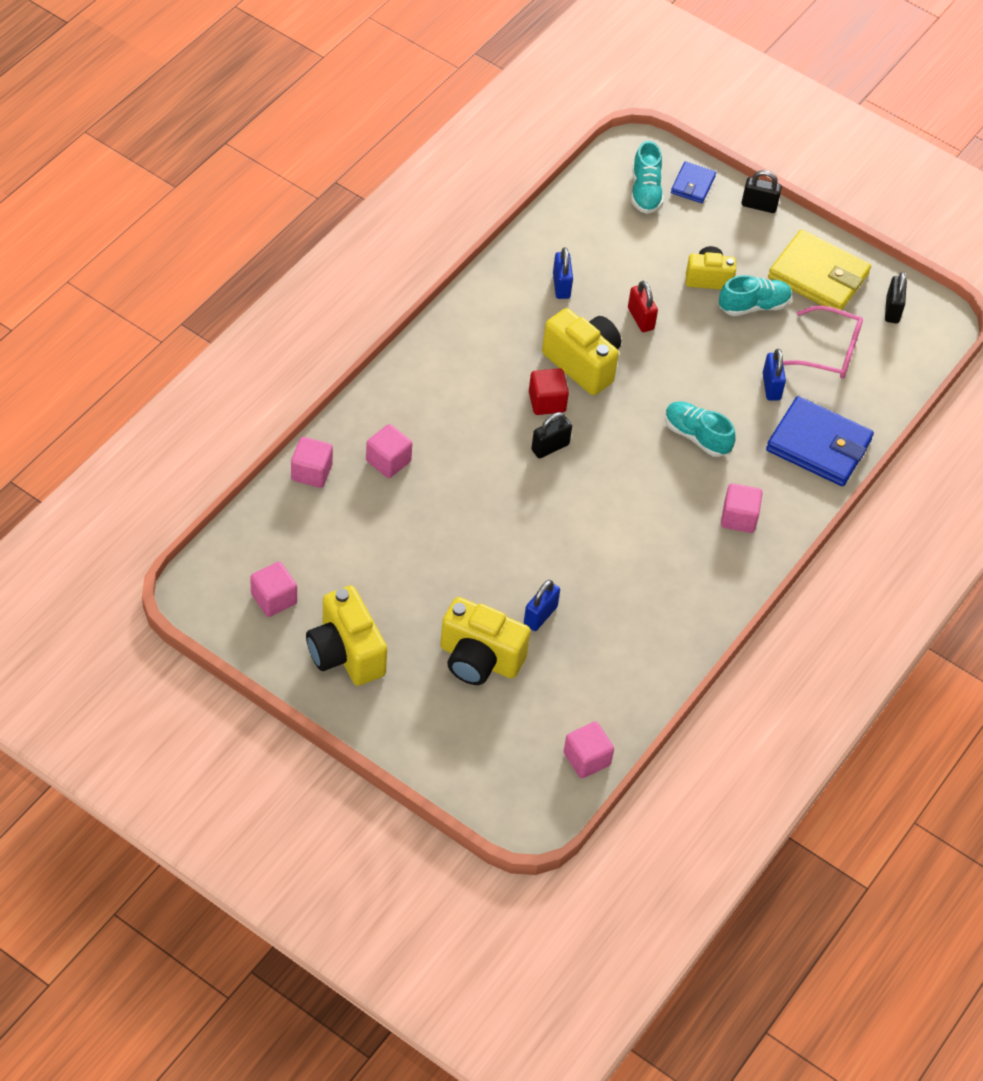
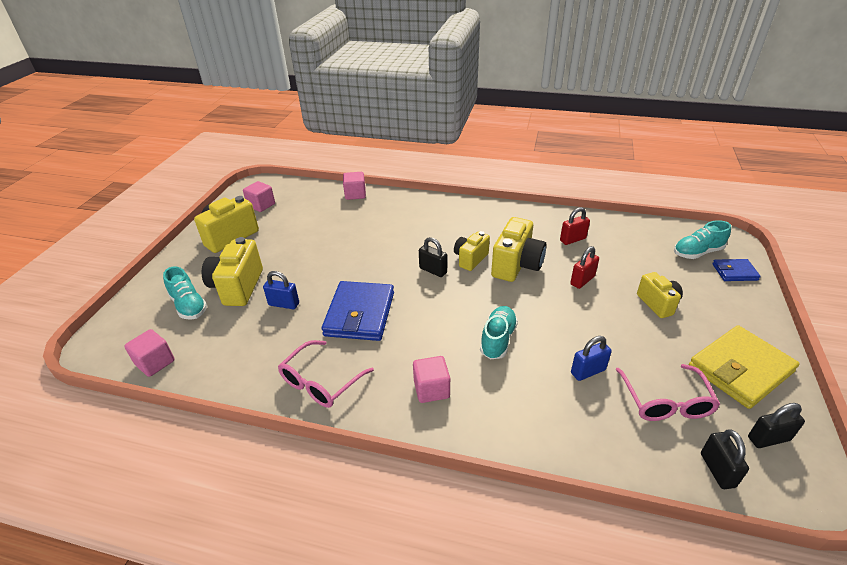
camera: 75 degrees right, 15 degrees down
(388, 461) = (379, 215): pink cube -> none
(547, 402) = (470, 259): red cube -> yellow camera
(561, 286) = (573, 239): blue padlock -> red padlock
(687, 607) = (321, 381): none -> pink glasses
(754, 306) = (660, 337): turquoise shoe -> turquoise shoe (189, 305)
(759, 205) = (764, 311): black padlock -> black padlock (717, 470)
(818, 276) = (740, 369): yellow wallet -> yellow wallet turned 45 degrees clockwise
(818, 445) = (551, 425): blue wallet -> blue wallet (360, 314)

